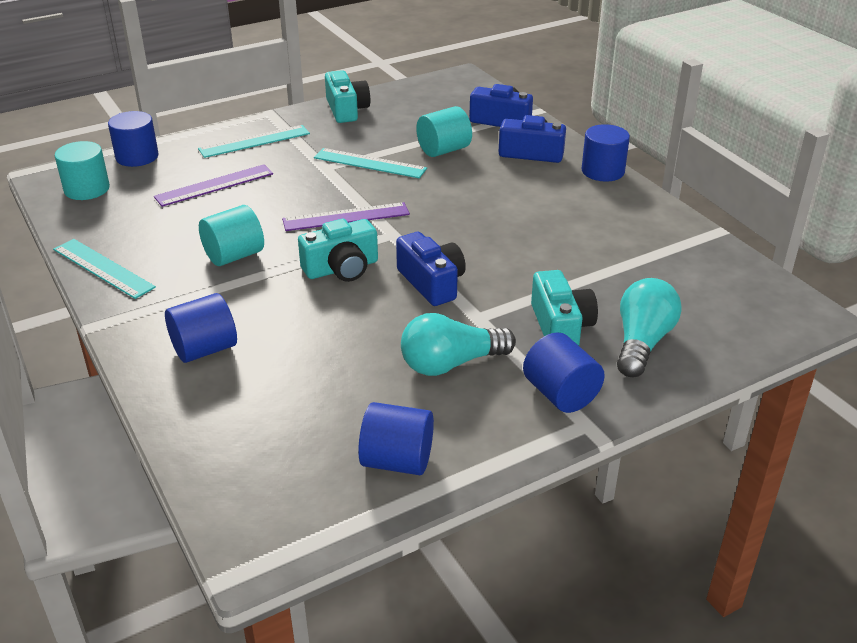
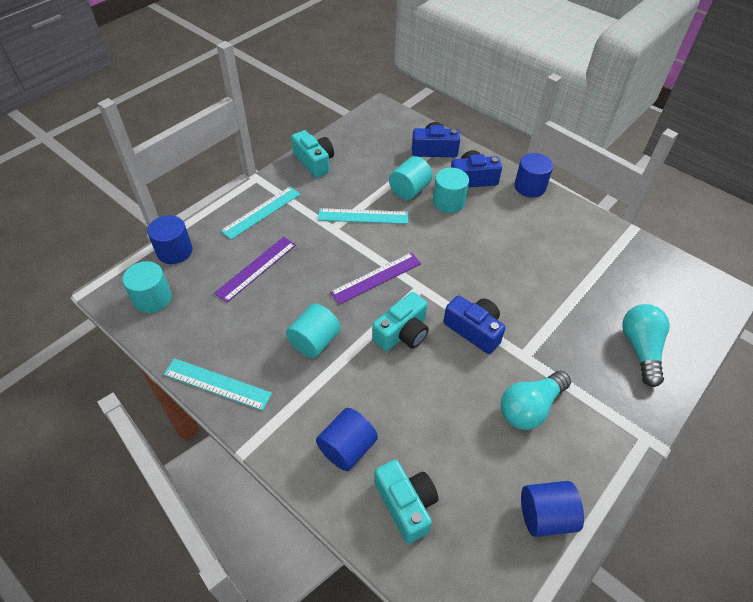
camera: 20 degrees left, 15 degrees up
(485, 168) = (448, 202): none -> turquoise cylinder
(560, 394) = (616, 414): blue cylinder -> none
(561, 326) = (582, 348): turquoise camera -> turquoise camera (406, 504)

